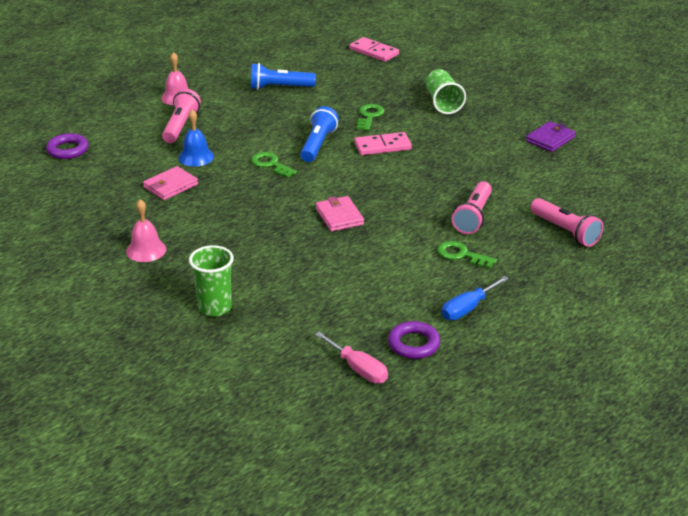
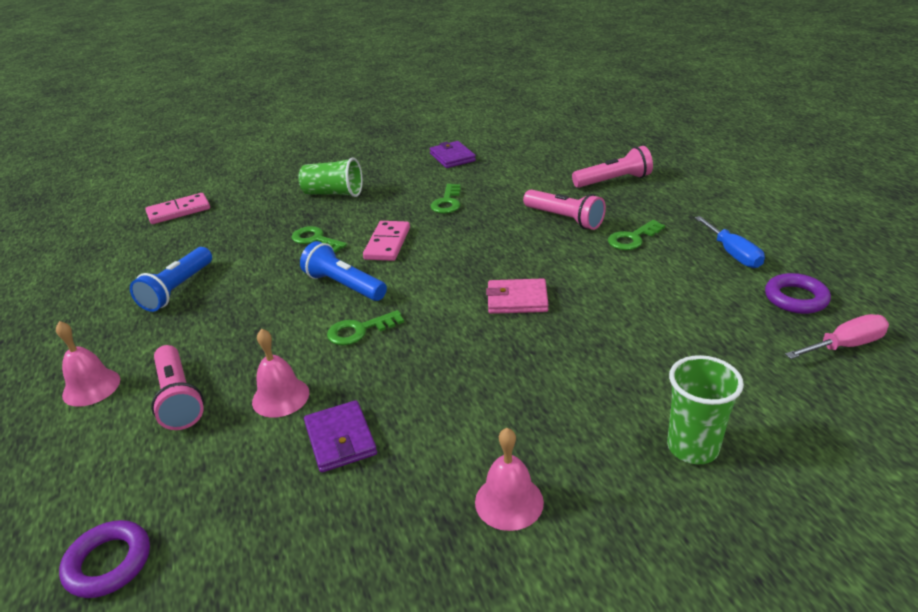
camera: 65 degrees left, 0 degrees up
(170, 186) = (340, 439): pink wallet -> purple wallet
(180, 126) = (179, 398): pink flashlight -> pink flashlight turned 150 degrees counterclockwise
(196, 157) = (280, 397): blue bell -> pink bell
(464, 156) = (447, 202): none -> green key

